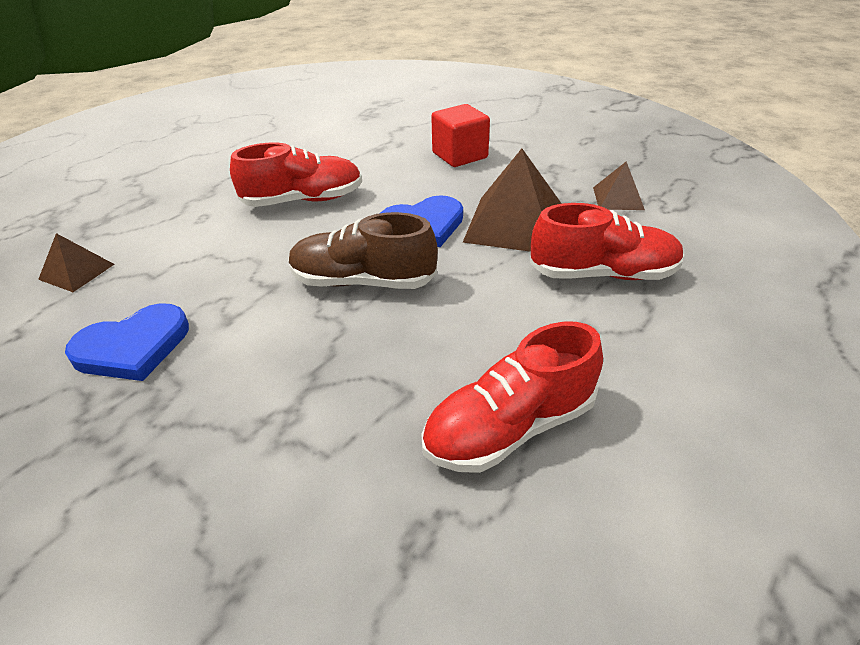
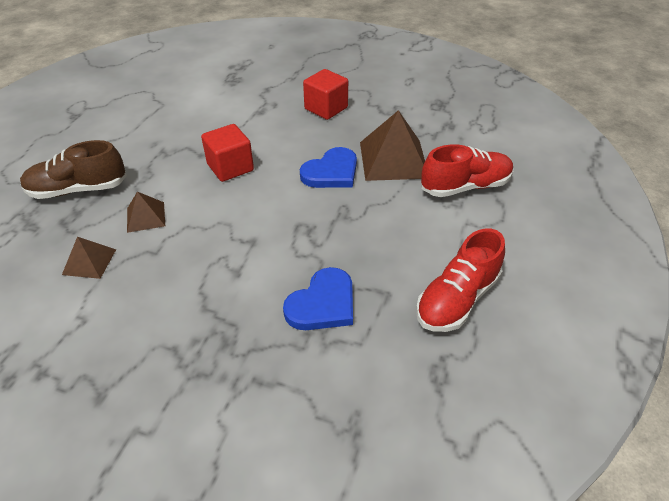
camera: 20 degrees left, 5 degrees up
(133, 347) = (181, 308): blue heart -> blue heart (322, 304)
(303, 200) = (230, 167): red shoe -> red cube
(363, 281) = (314, 224): brown shoe -> brown shoe (78, 189)
(618, 198) = (451, 127): brown pyramid -> brown pyramid (146, 217)

